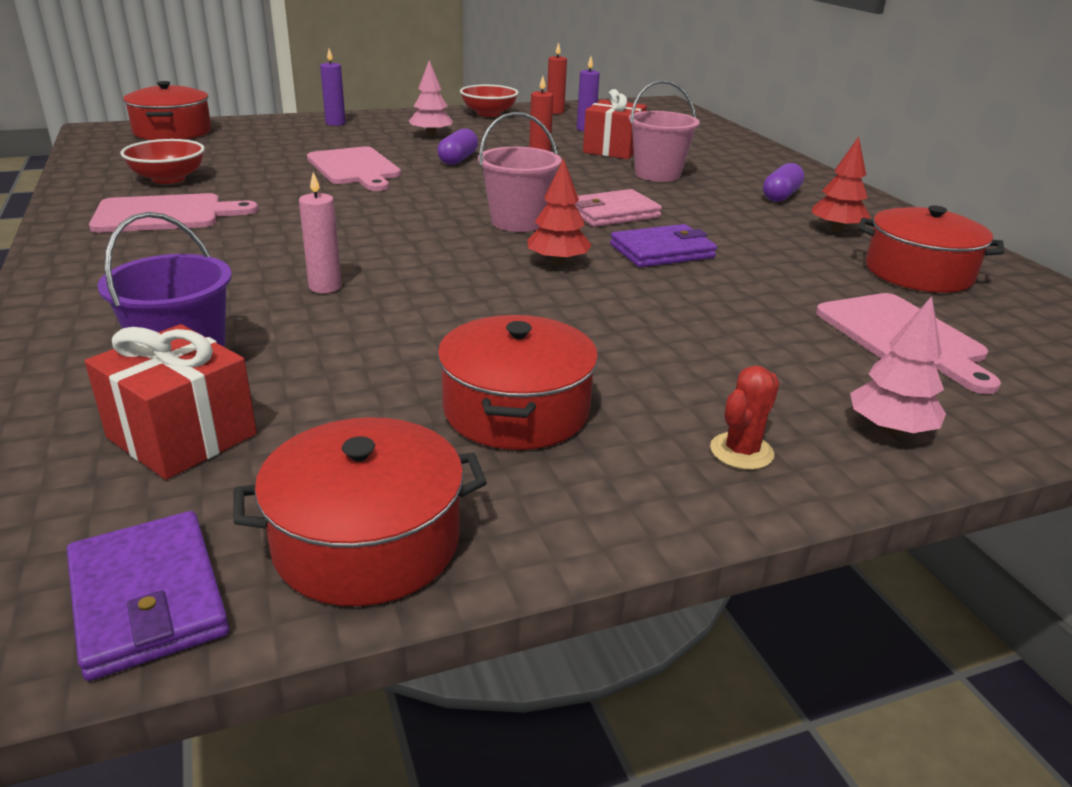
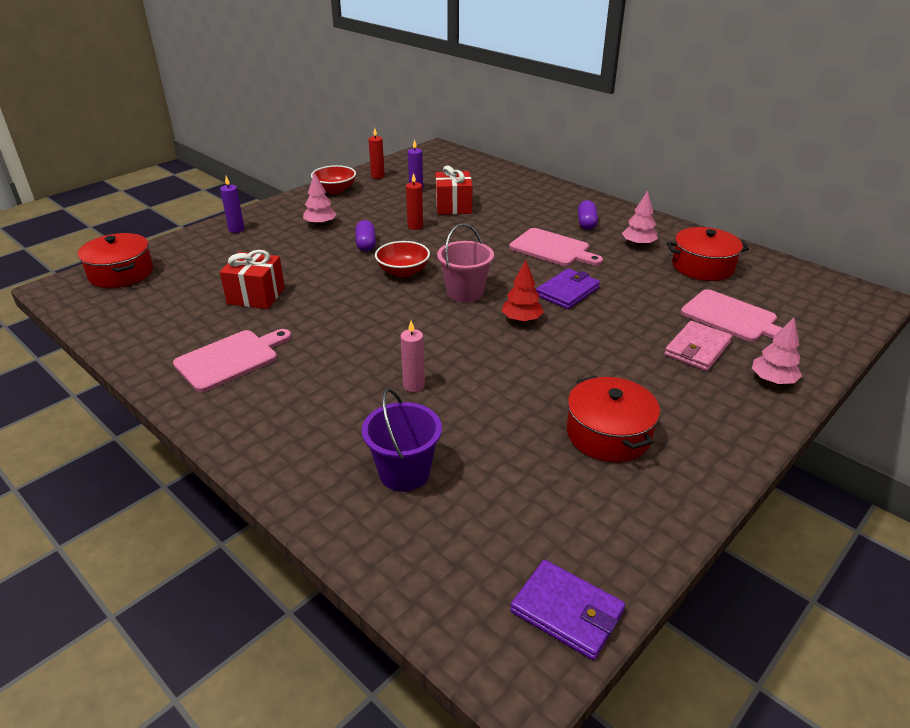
camera: 25 degrees left, 5 degrees up
(168, 179) = (186, 324): red bowl -> red bowl (403, 272)
(182, 436) = (466, 519): red gift -> red gift (256, 296)
(355, 168) = (307, 273): pink cutting board -> pink cutting board (552, 248)
(367, 542) = (625, 538): red pot -> none
(612, 213) = (510, 267): pink wallet -> pink wallet (697, 349)
(657, 174) = (502, 223): pink bucket -> none
(741, 451) = (726, 419): red cactus -> none
(836, 229) = (638, 244): red tree -> pink tree

